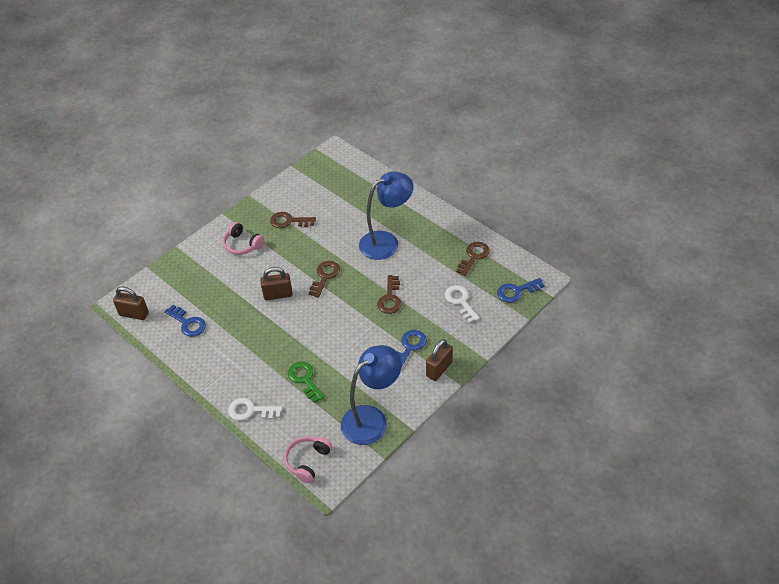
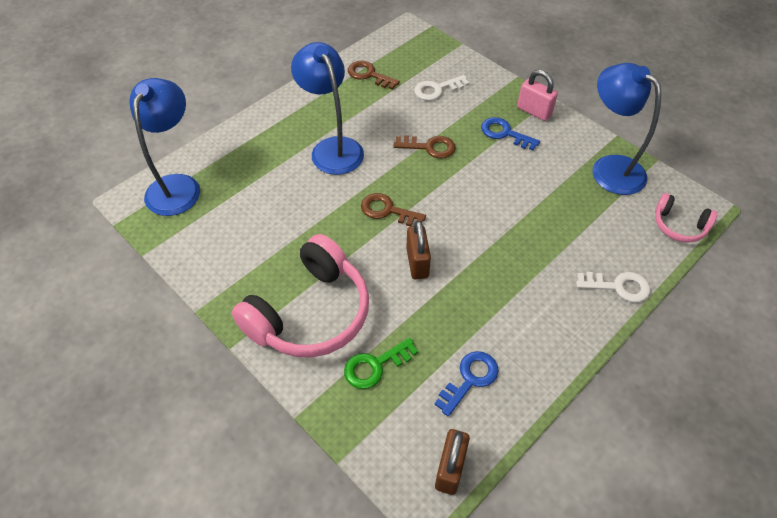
camera: 90 degrees left, 5 degrees up
(242, 245) = (310, 313): pink headphones -> pink headphones, size x2.01
(251, 411) = (618, 286): white key -> white key turned 90 degrees counterclockwise
(289, 221) = (271, 253): brown key -> none
(304, 379) = (561, 230): green key -> green key (375, 366)
(347, 169) = (177, 185): none -> blue lamp
(439, 369) = (534, 111): brown padlock -> pink padlock
(516, 291) = (424, 48): blue key -> none

